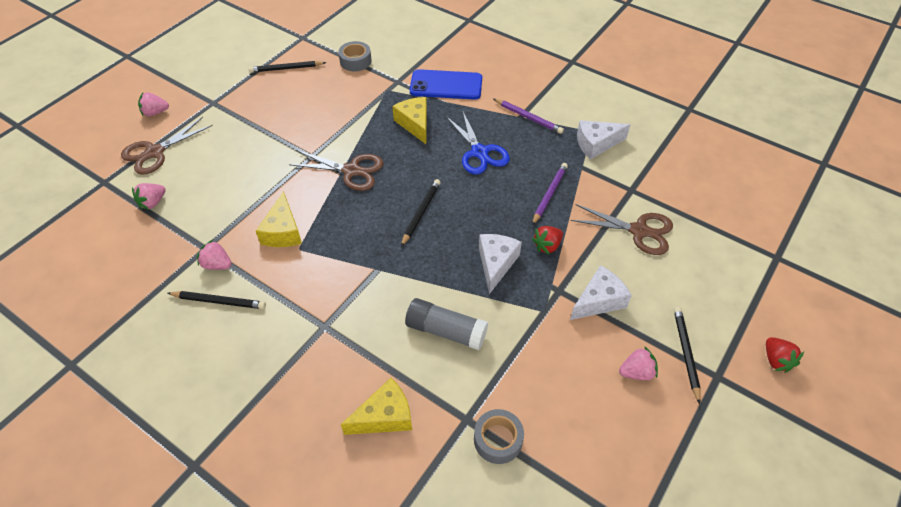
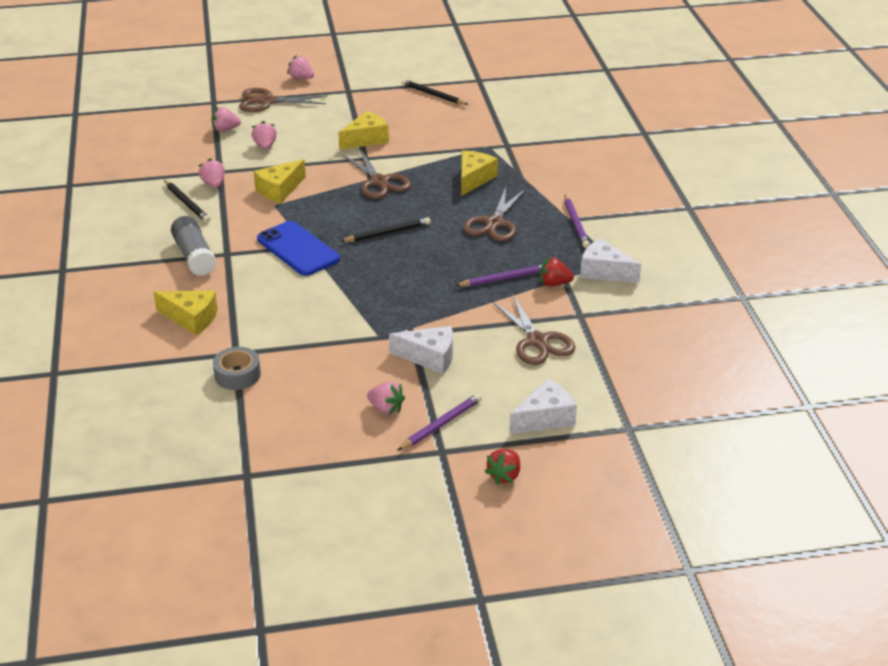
camera: 45 degrees right, 15 degrees down
(212, 197) = (265, 146): none -> pink strawberry
(288, 138) = (366, 139): none -> yellow cheese
(355, 61) = (495, 115): grey tape -> none
(446, 85) = (542, 167): blue phone -> blue phone (298, 249)
(446, 331) = (296, 304): grey glue stick -> grey glue stick (194, 256)
(479, 152) = (494, 223): blue scissors -> brown scissors
(496, 264) = (391, 292): white cheese -> white cheese (545, 418)
(547, 246) = (447, 305): red strawberry -> red strawberry (554, 283)
(685, 353) = (441, 424): black pencil -> purple pencil

